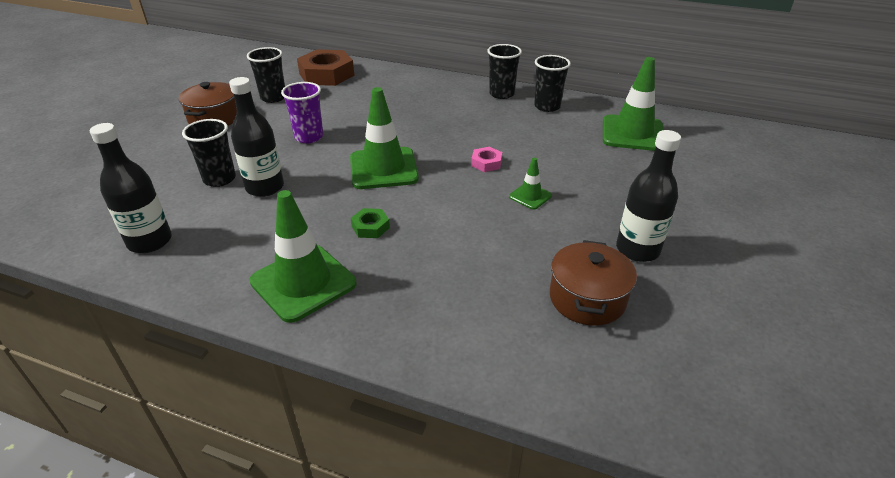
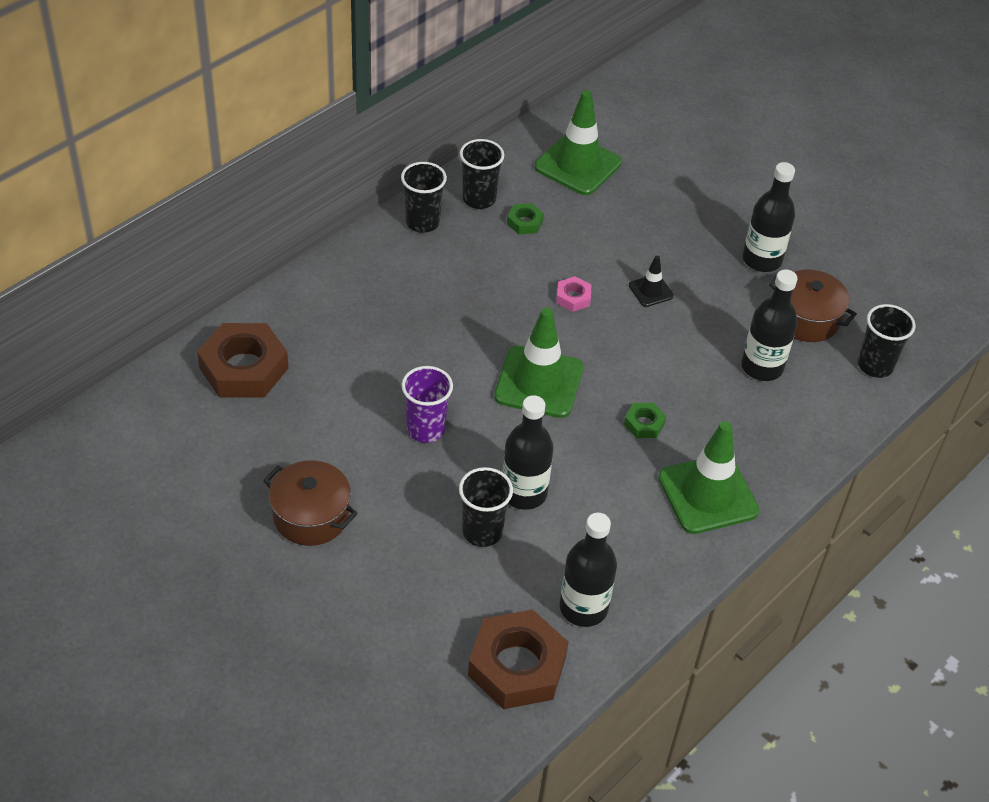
camera: 70 degrees left, 10 degrees up
(86, 223) = (517, 666): none -> brown nut
(273, 98) = (284, 442): black cup -> black cup (875, 365)
(492, 281) = (762, 367): none -> black bottle
(530, 196) = (651, 291): green traffic cone -> black traffic cone
(544, 127) = (524, 222): none -> green nut

